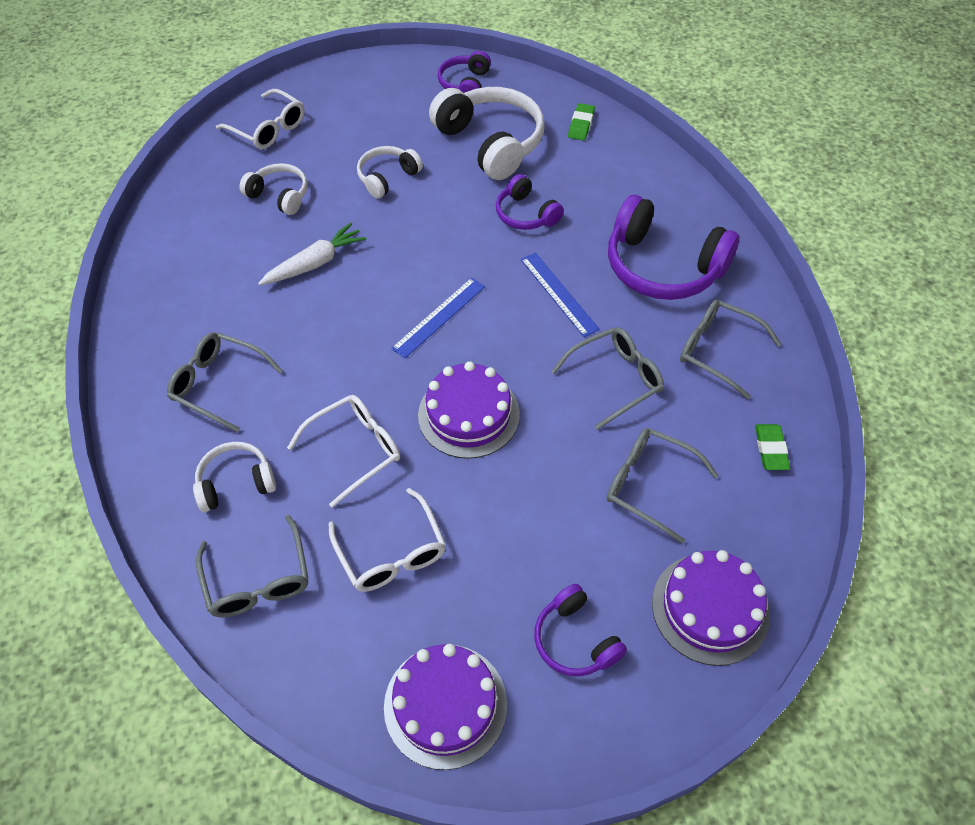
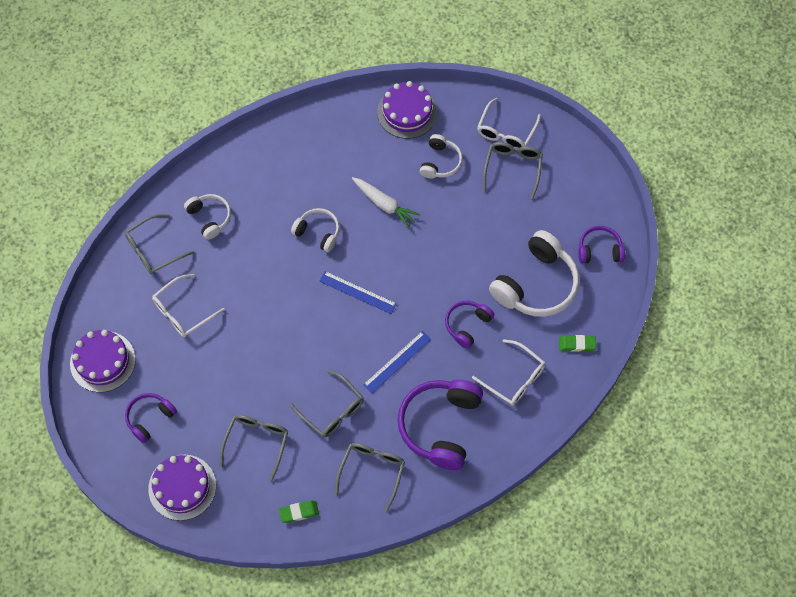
camera: 75 degrees right, 10 degrees up
(218, 384) = (275, 183): grey glasses -> grey glasses (513, 168)
(356, 449) = (246, 273): white glasses -> white glasses (514, 379)
(387, 177) = (478, 225): white headphones -> white headphones (318, 232)
(468, 414) = (284, 329): purple cake -> purple cake (407, 112)

